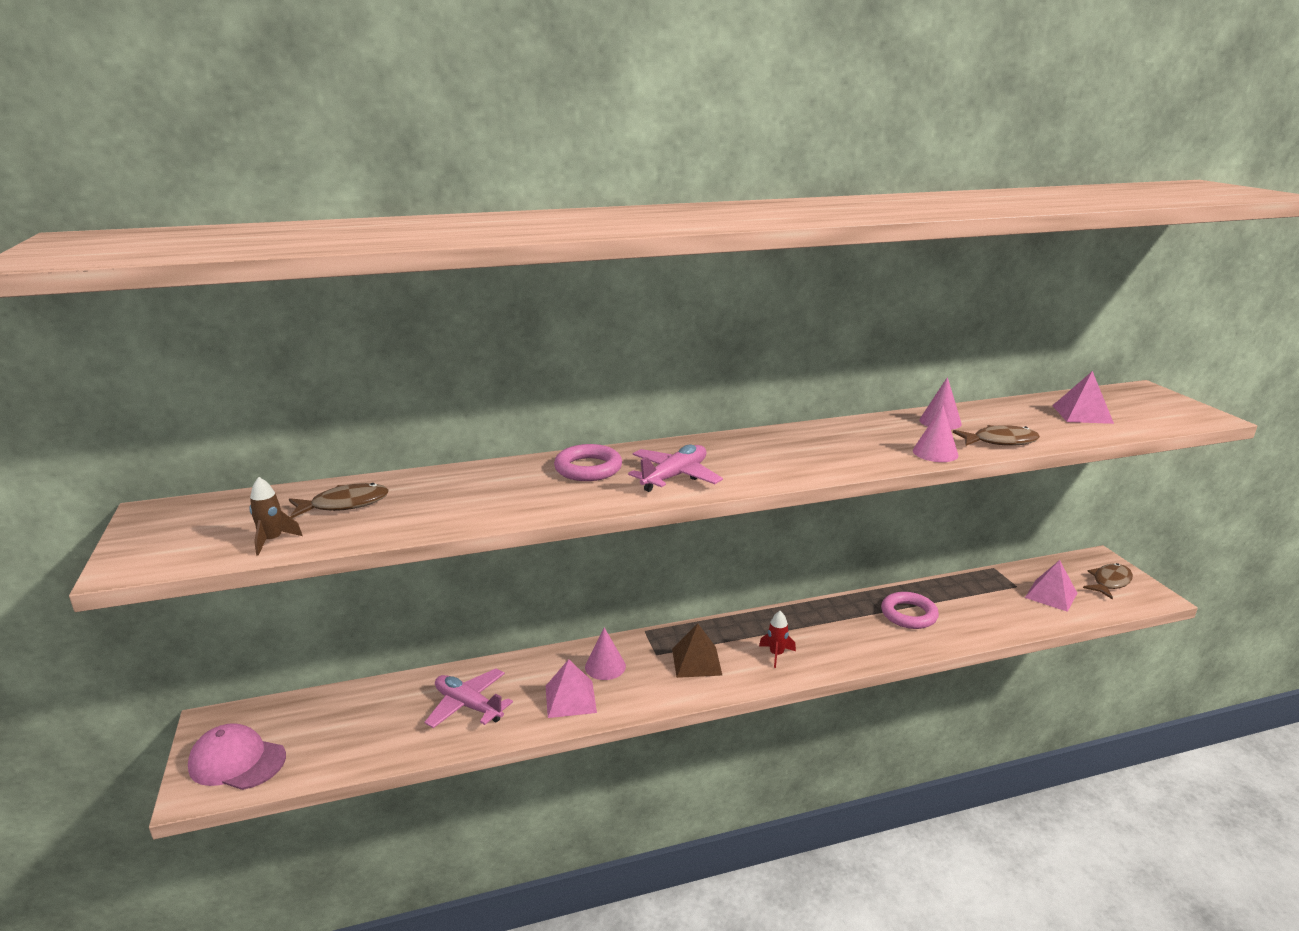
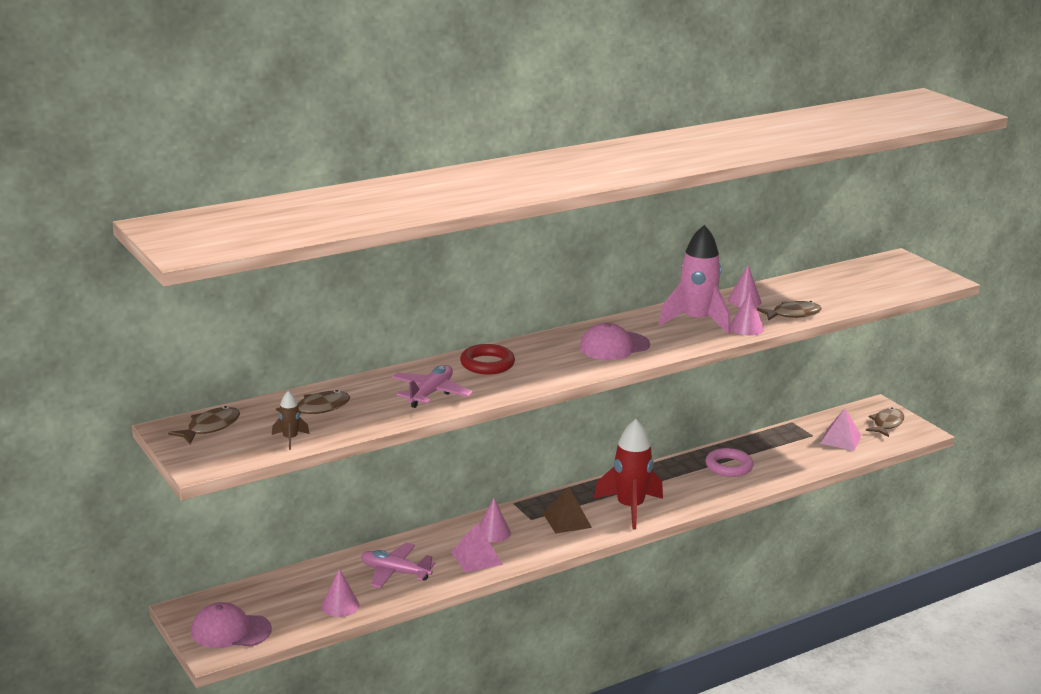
camera: 15 degrees left, 0 degrees up
(198, 515) = (210, 427): none -> brown fish
(380, 744) = (340, 605): none -> pink cone
(588, 468) = (487, 364): pink ring -> red ring
(675, 476) = (558, 364): pink plane -> pink plane (431, 393)
(756, 461) = (614, 346): none -> pink cap
(776, 654) = (630, 508): red rocket -> red rocket, size x2.25
(872, 440) = (696, 321): none -> pink rocket
(1082, 414) = (851, 285): pink pyramid -> none

